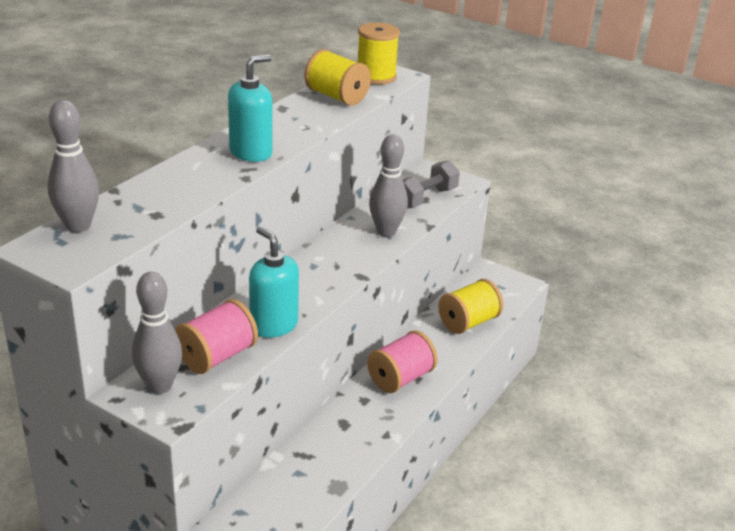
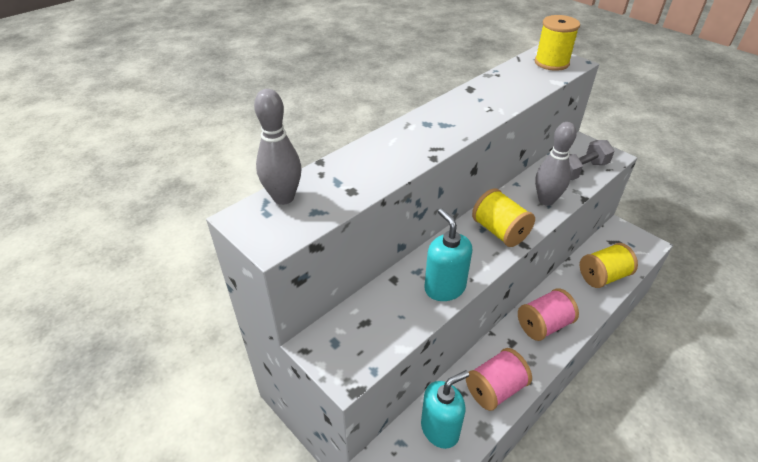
camera: 15 degrees right, 10 degrees up
(159, 386) = (342, 341): grey bowling pin -> none
(217, 356) = (393, 315): pink spool -> pink spool (495, 389)
(251, 153) = (440, 132): turquoise soap dispenser -> turquoise soap dispenser (440, 429)
(336, 97) = (517, 80): yellow spool -> yellow spool (499, 231)

